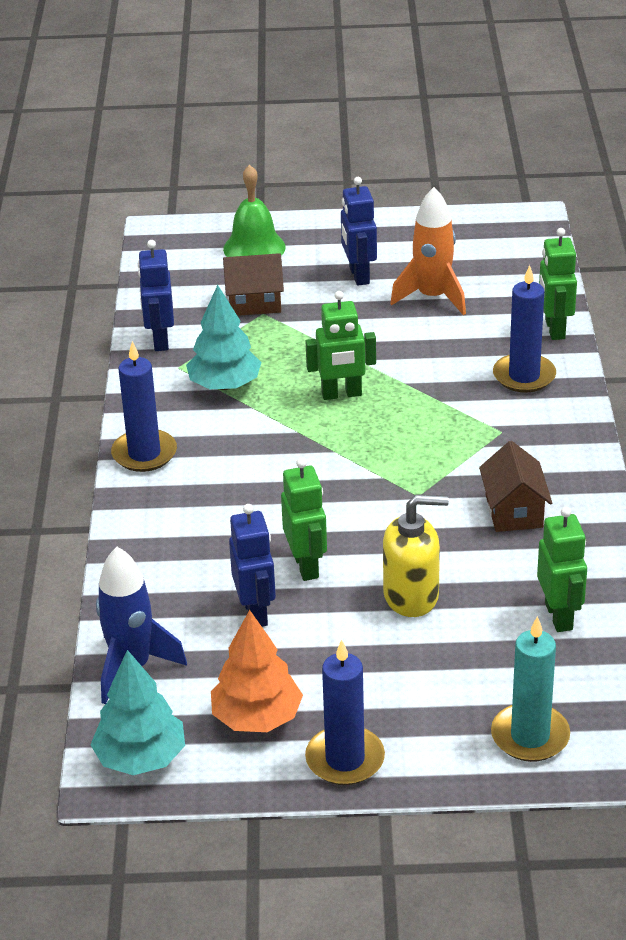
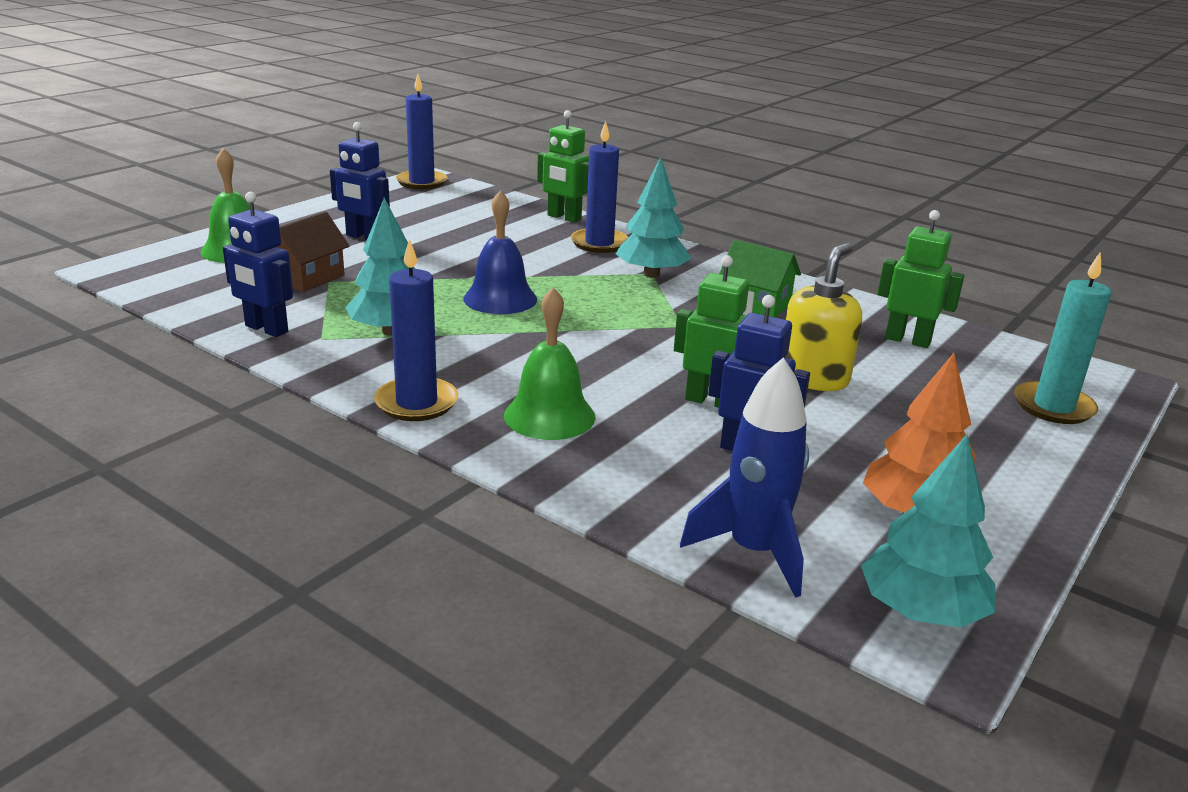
camera: 55 degrees left, 10 degrees down
(195, 511) = (549, 416): none -> green bell
(341, 394) = (500, 299): green robot -> blue bell
(345, 759) = (1020, 495): blue candle -> blue candle (422, 182)
(432, 297) = (447, 230): orange rocket -> none
(498, 433) = (651, 274): none -> turquoise tree
(514, 511) = (755, 305): brown house -> green house

